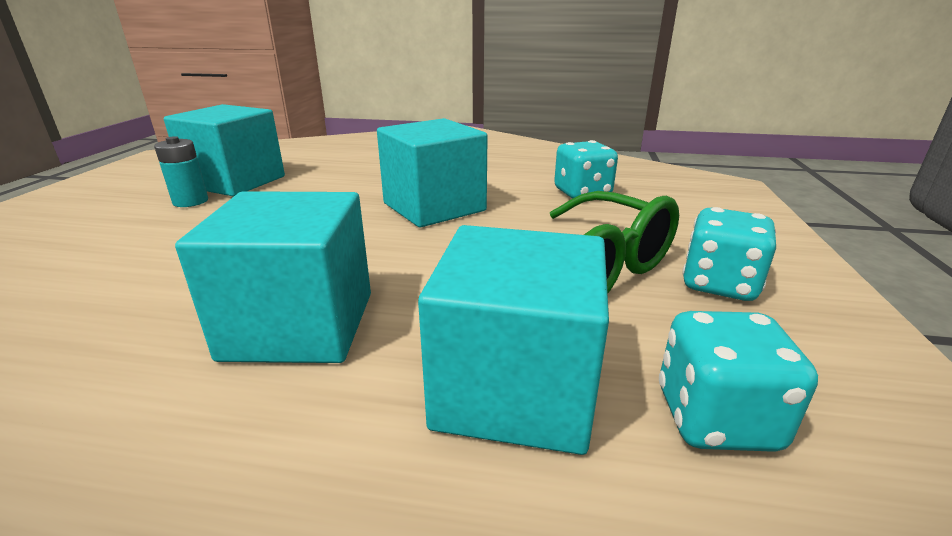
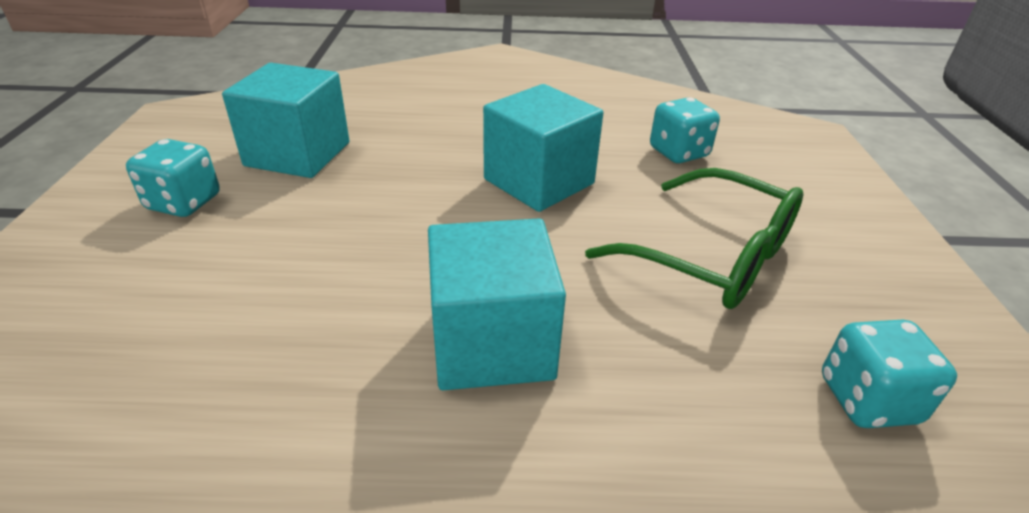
camera: 10 degrees left, 10 degrees up
(190, 201) = (267, 189): turquoise battery -> none
(515, 389) = (709, 390): turquoise cube -> none
(719, 284) = (837, 264): turquoise dice -> turquoise dice (184, 203)

